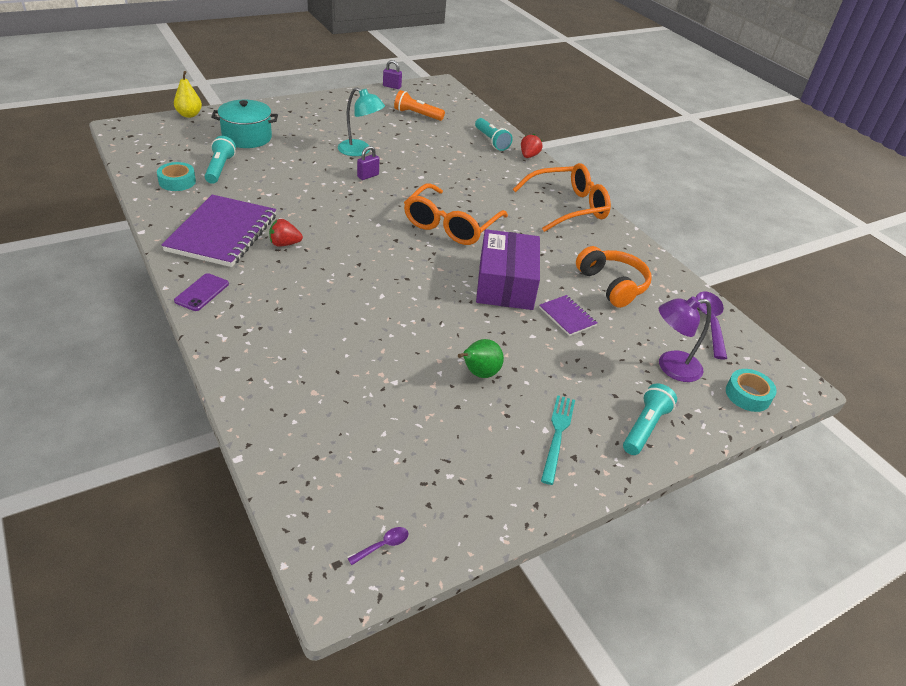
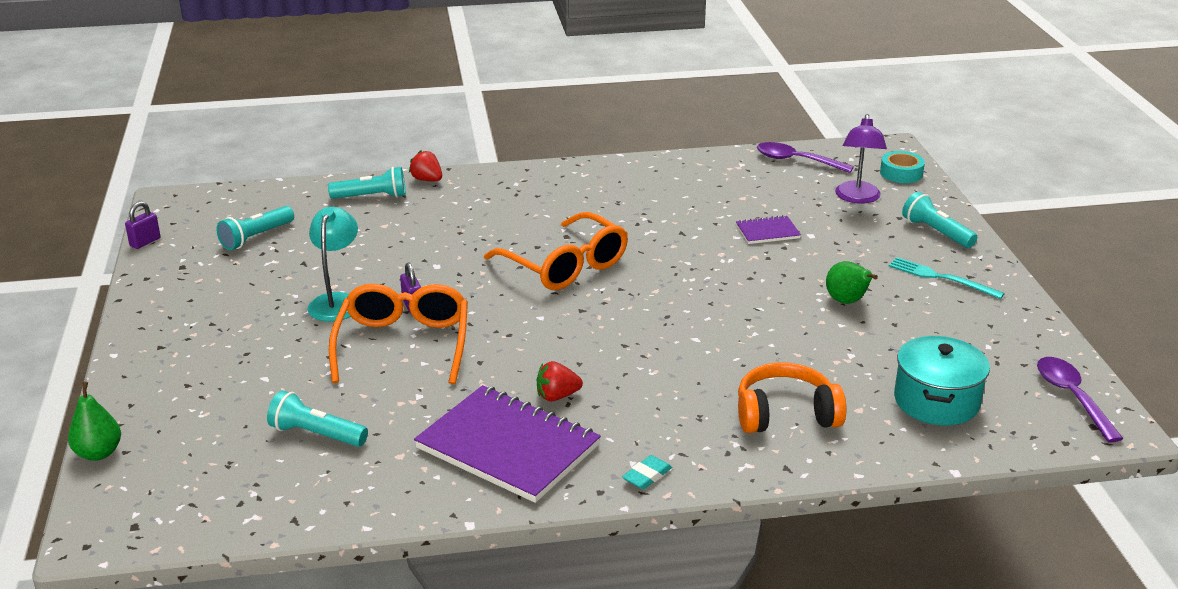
camera: 65 degrees left, 10 degrees down
(177, 181) = (334, 480): turquoise tape -> none
(189, 115) = (98, 453): yellow pear -> green pear
(202, 292) = (647, 476): purple phone -> turquoise eraser
(247, 137) = (226, 398): turquoise pot -> turquoise pot (936, 401)
(284, 244) = (557, 396): red strawberry -> red strawberry turned 60 degrees clockwise
(360, 151) = (336, 301): turquoise lamp -> turquoise lamp turned 45 degrees counterclockwise
(383, 545) = (1072, 397): purple spoon -> purple spoon, size x2.07
(417, 115) = (256, 237): orange flashlight -> turquoise flashlight
(505, 284) = (698, 254): purple box -> none
(567, 207) = (559, 183): orange glasses -> orange glasses (403, 345)
(612, 285) = (721, 194): orange headphones -> orange headphones (785, 414)

